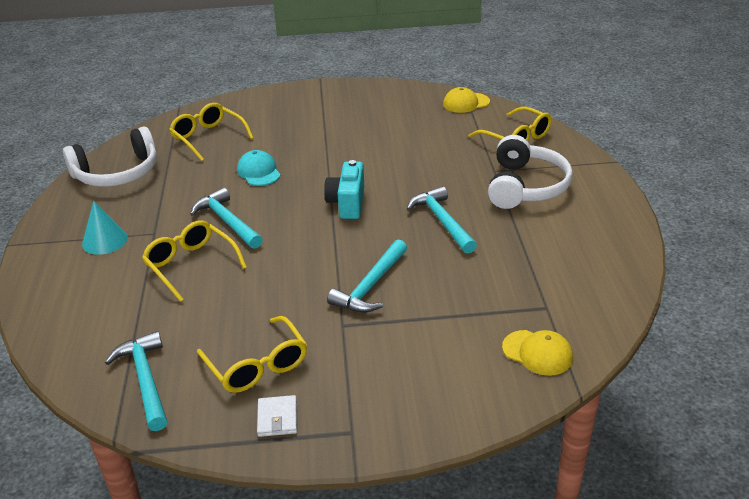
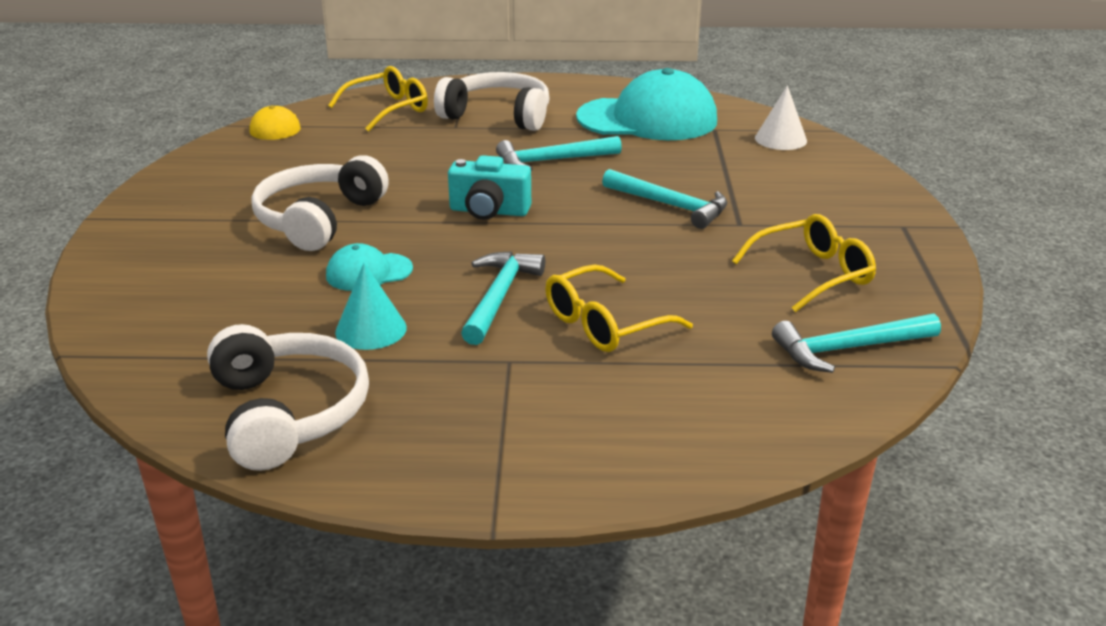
camera: 85 degrees left, 5 degrees down
(105, 241) = (516, 409): turquoise cone -> turquoise cone (371, 329)
(208, 137) = (220, 319): yellow glasses -> none
(227, 221) = (499, 297): turquoise hammer -> turquoise hammer turned 135 degrees clockwise
(277, 418) = (894, 263): white wallet -> none
(326, 144) = (319, 219): none -> white headphones
(537, 353) = (780, 139): yellow cap -> white cone
(553, 265) = (647, 119): none -> turquoise cap

